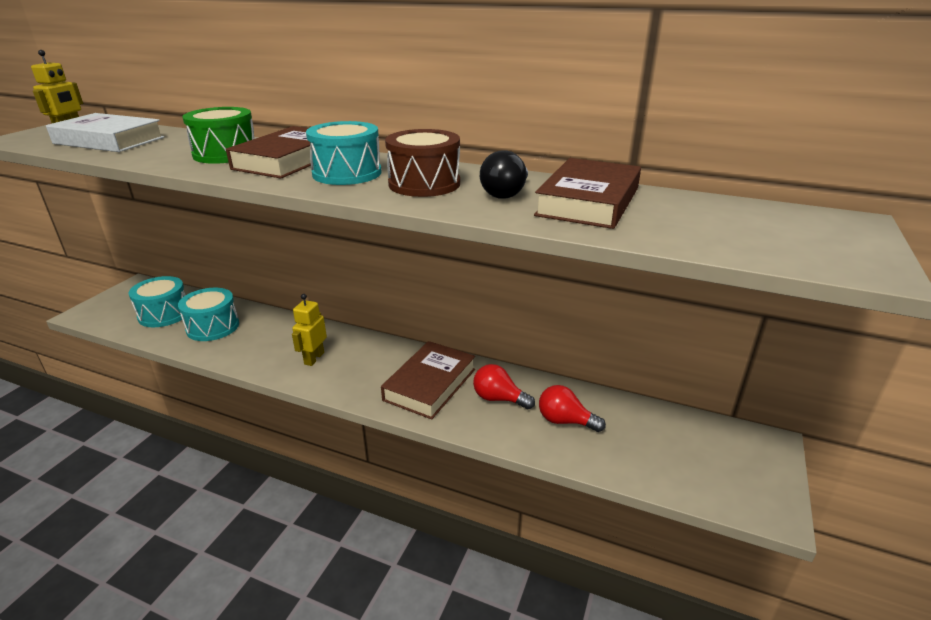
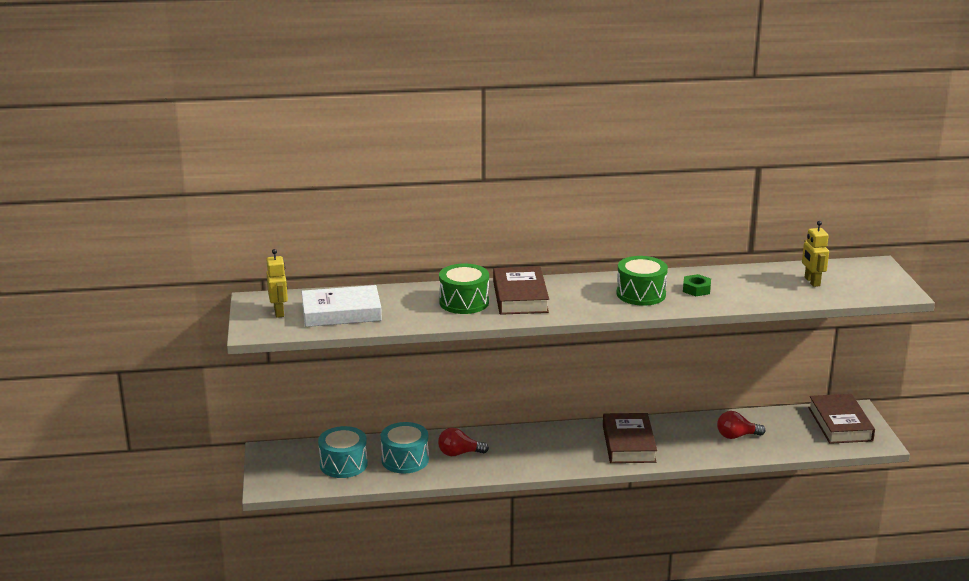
camera: 30 degrees left, 5 degrees down
(314, 358) = (523, 454): yellow robot -> yellow robot (812, 282)
(347, 173) = (580, 298): turquoise drum -> none
(424, 184) = (641, 294): brown drum -> green drum
(499, 399) = (683, 437): red light bulb -> red light bulb (459, 453)
(506, 193) = (696, 289): black light bulb -> green nut
(588, 202) = (746, 284): brown book -> brown book (840, 424)

